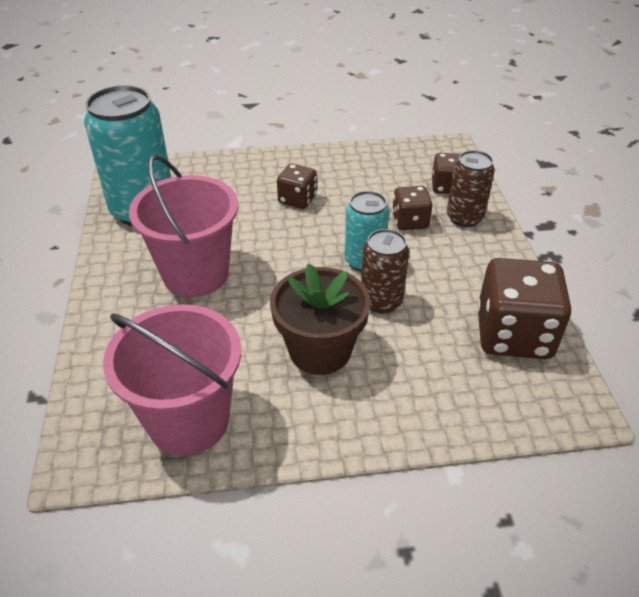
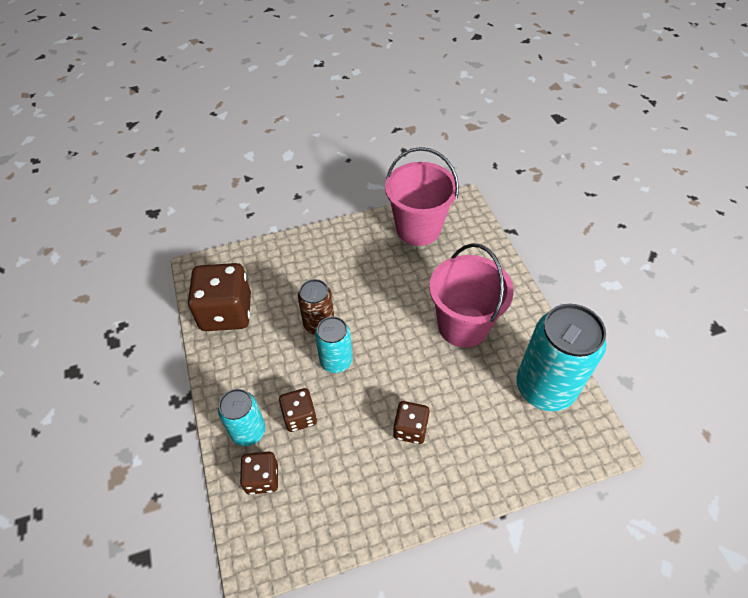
camera: 170 degrees right, 10 degrees up
(320, 350) = (355, 280): brown flower pot -> none
(464, 218) = (248, 431): brown can -> turquoise can

